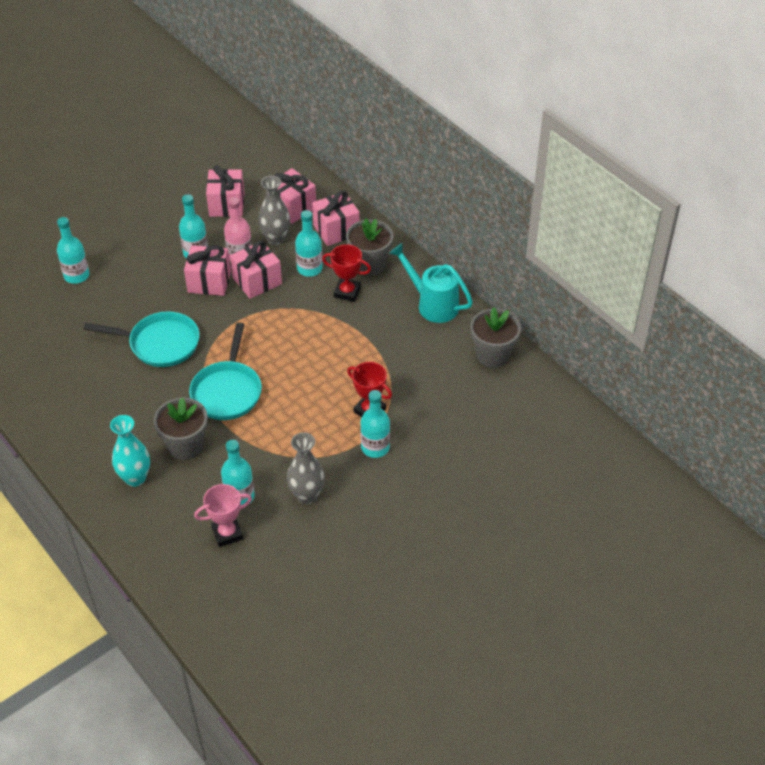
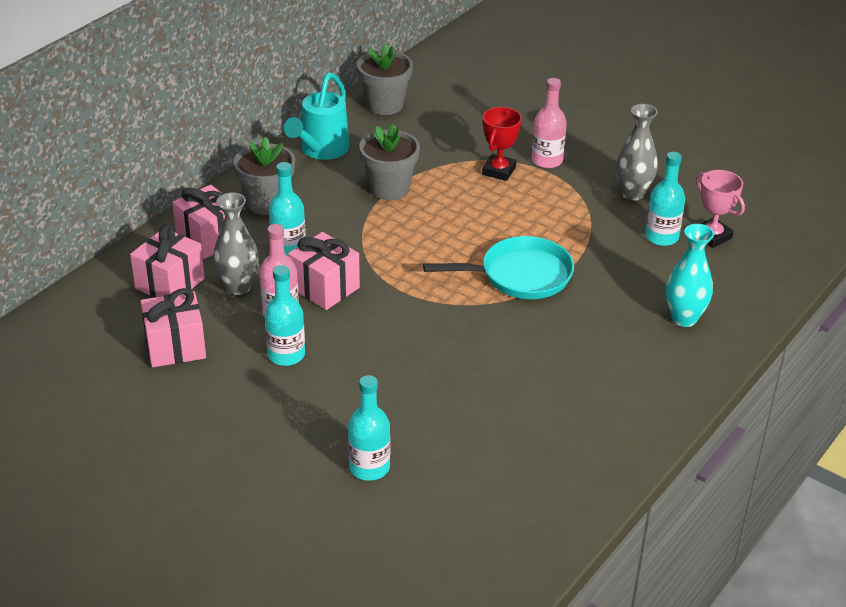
camera: 105 degrees left, 10 degrees down
(160, 343) = (468, 349): turquoise pan -> none
(185, 446) = (617, 290): grey flower pot -> grey flower pot (389, 188)
(209, 282) = (339, 330): pink gift -> none
(347, 292) = (321, 213): red trophy -> none
(375, 447) = (547, 160): turquoise bottle -> pink bottle

